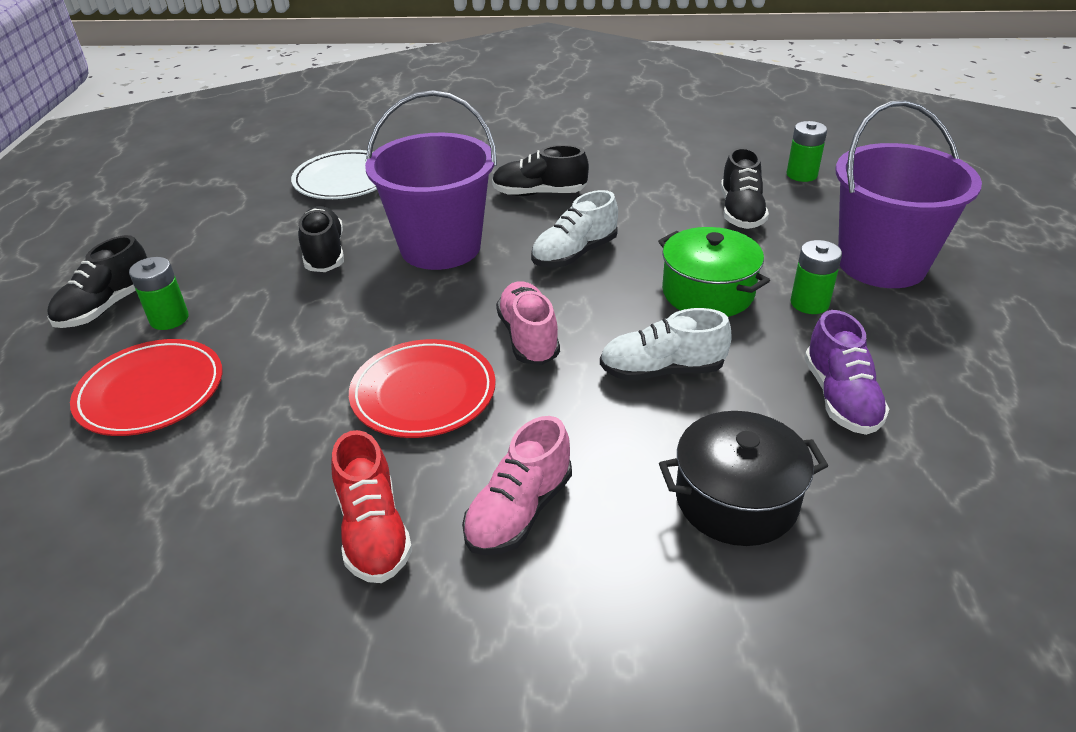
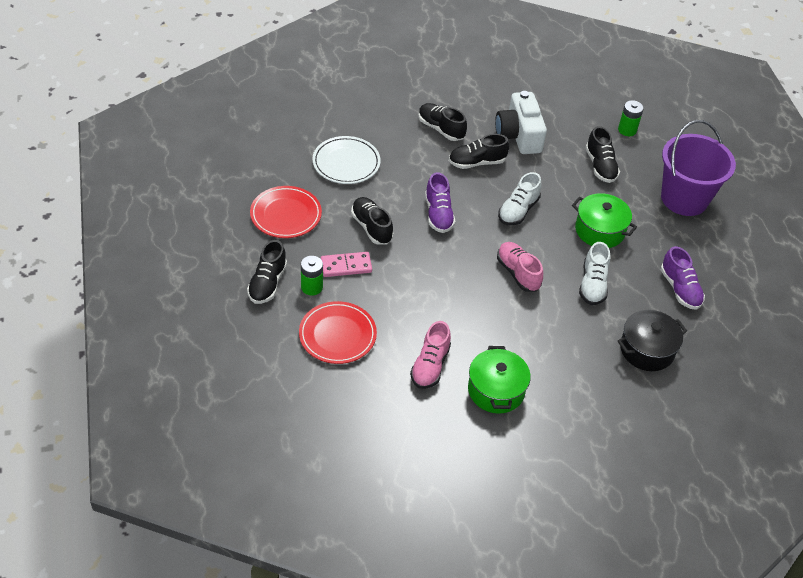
camera: 20 degrees left, 10 degrees up
(246, 297) = (346, 266): none -> pink domino
(373, 531) = (496, 390): red shoe -> green pot
(423, 393) = (480, 315): red plate -> red plate (286, 215)
(440, 247) = (438, 214): purple bucket -> purple shoe
(507, 155) = (441, 129): none -> black shoe
(519, 511) = (556, 370): pink shoe -> pink shoe (430, 366)
(622, 169) = (519, 135): none -> white camera
(662, 370) = (592, 285): white shoe -> white shoe turned 60 degrees counterclockwise
(809, 303) = (653, 231): green battery -> none

